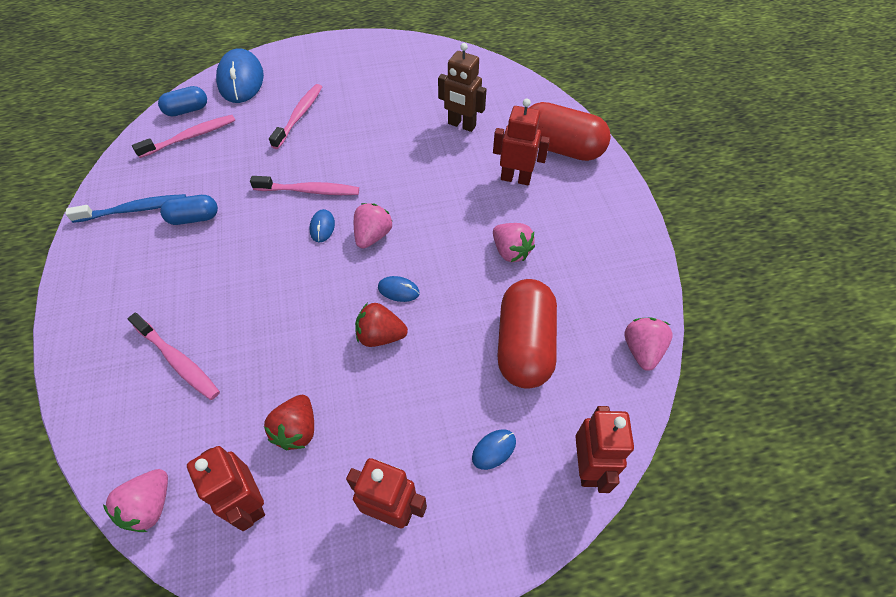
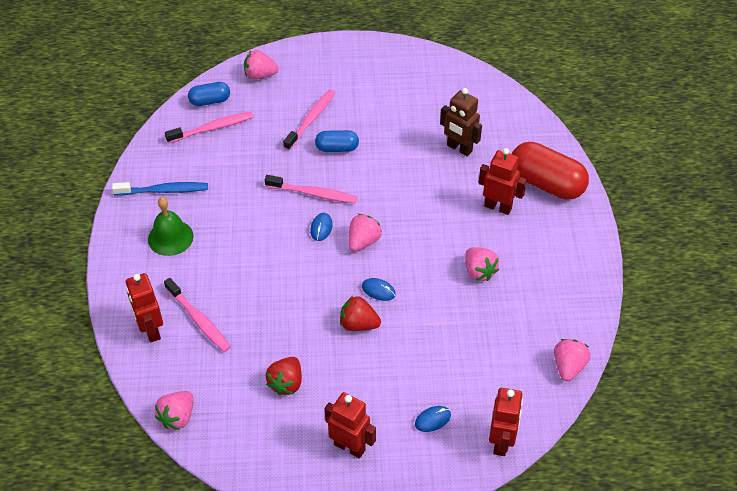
camera: 10 degrees right, 5 degrees down
(142, 262) = (170, 237): none -> green bell
(194, 218) = (214, 205): blue capsule -> blue capsule (337, 148)
(241, 80) = (260, 75): blue mouse -> pink strawberry
(249, 502) = (248, 426): red robot -> red robot (151, 330)
(524, 345) = (473, 348): red capsule -> none

